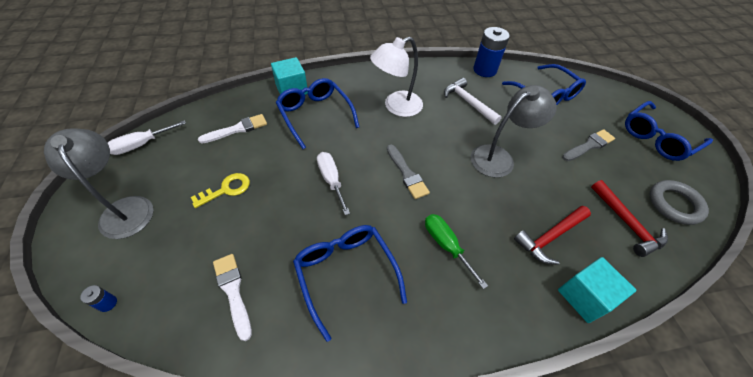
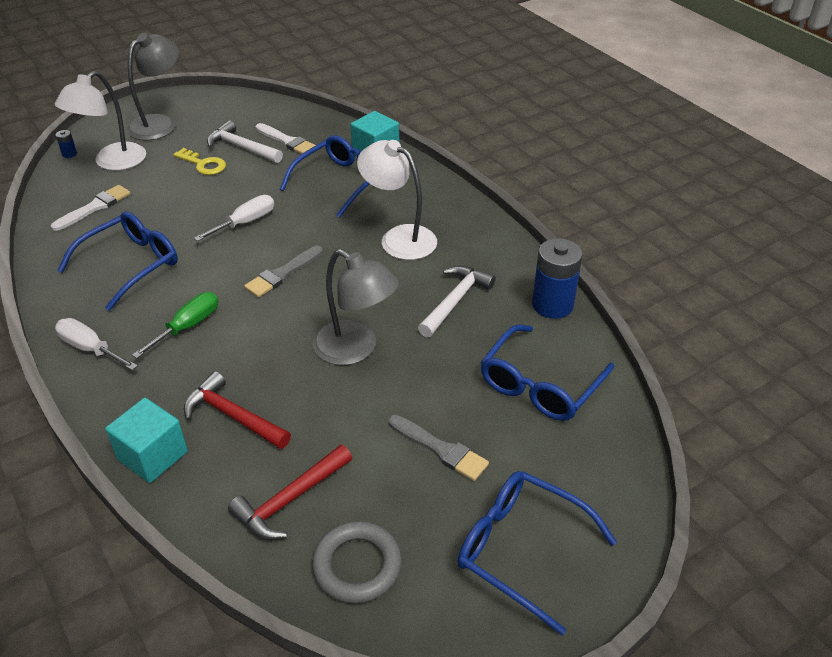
camera: 70 degrees right, 10 degrees down
(142, 144) = (236, 100): white screwdriver -> white screwdriver (90, 349)
(161, 262) = (112, 162): none -> white lamp
(221, 158) = (241, 147): none -> white hammer

